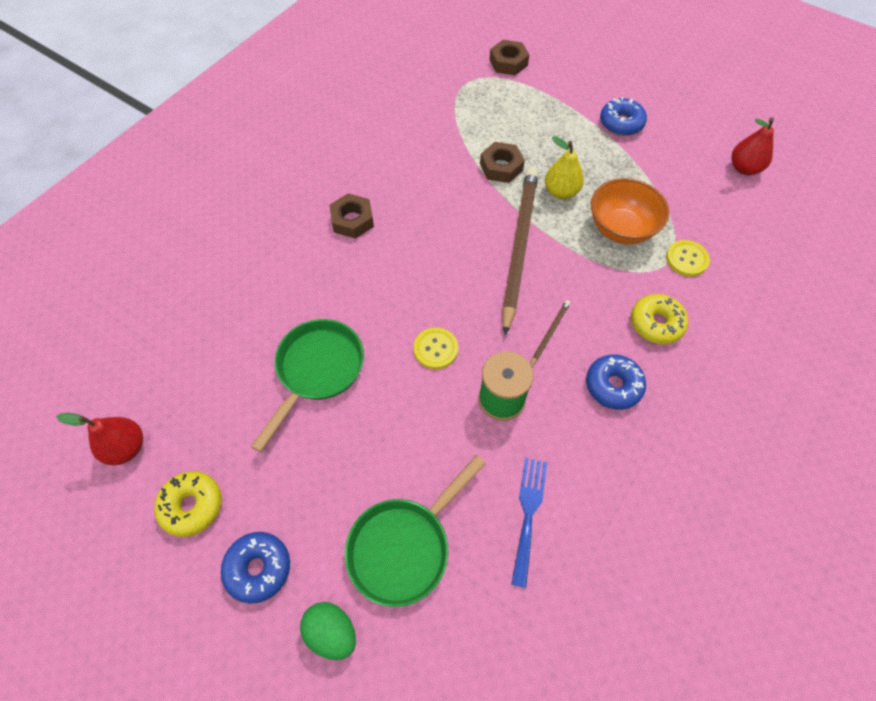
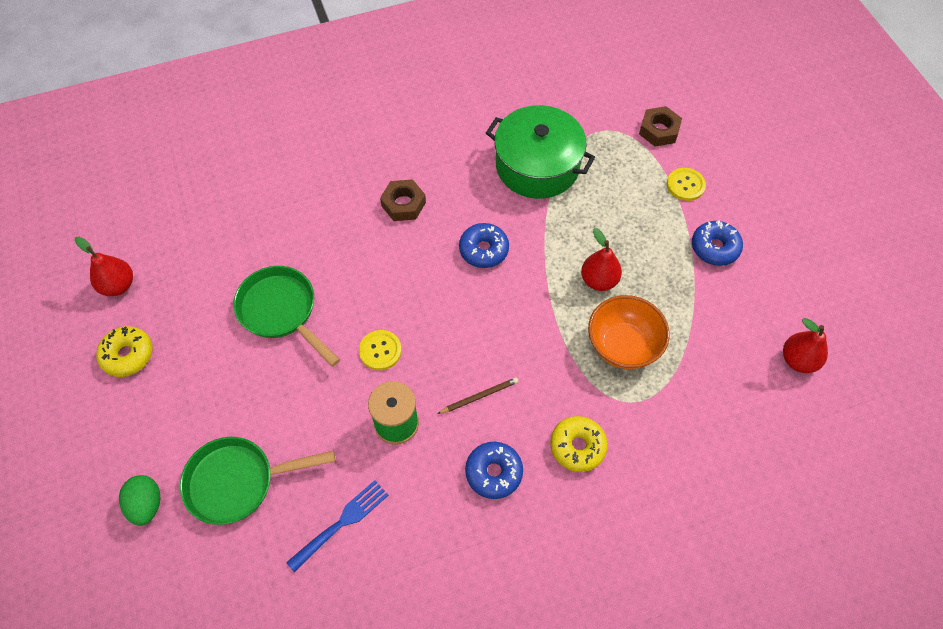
camera: 35 degrees right, 0 degrees up
(258, 568) = (135, 428): blue donut -> blue donut (483, 250)
(317, 371) = (281, 311): green pan -> green pan turned 105 degrees counterclockwise
(438, 133) = (537, 166): none -> green pot
(501, 167) = (565, 227): brown nut -> none
(519, 247) = (518, 308): brown pencil -> none
(561, 192) = (599, 280): yellow pear -> red pear
(686, 259) = (658, 409): yellow button -> yellow button (685, 185)

